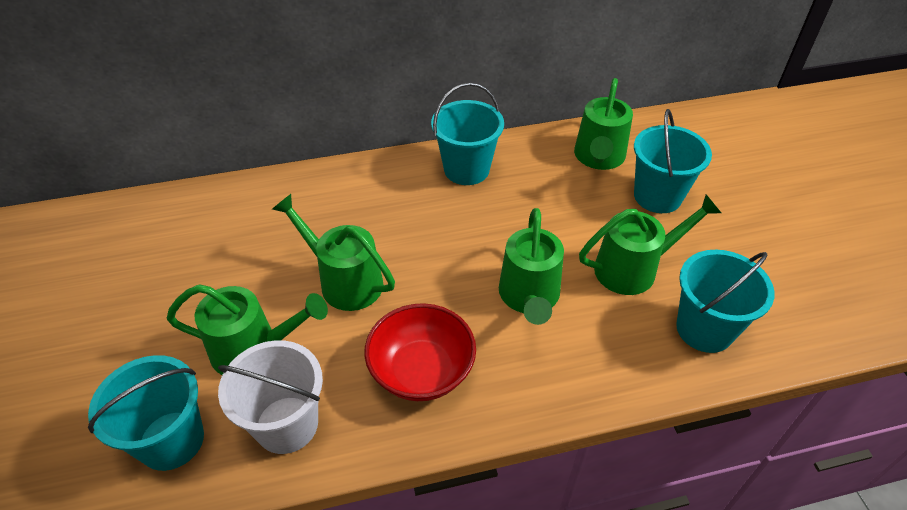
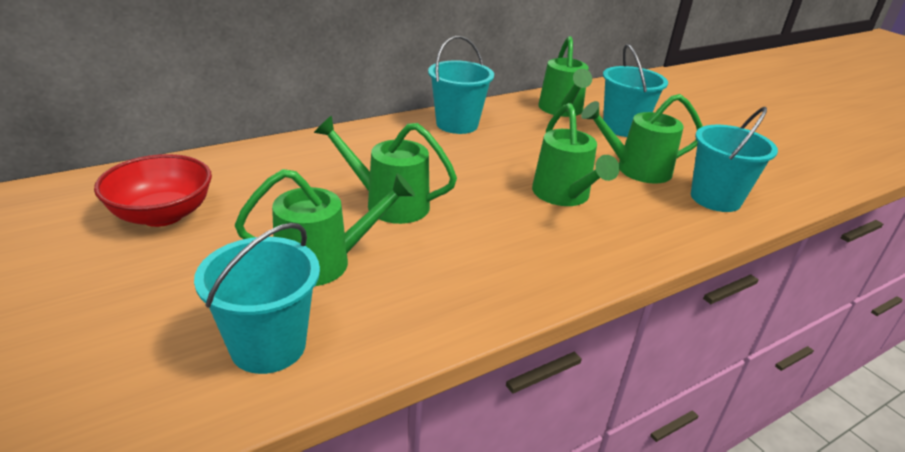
camera: 20 degrees left, 15 degrees down
(287, 424) = (391, 313): white bucket -> none
(421, 371) = (502, 255): red bowl -> red bowl (162, 215)
(634, 268) = (636, 170): green watering can -> green watering can turned 150 degrees counterclockwise

